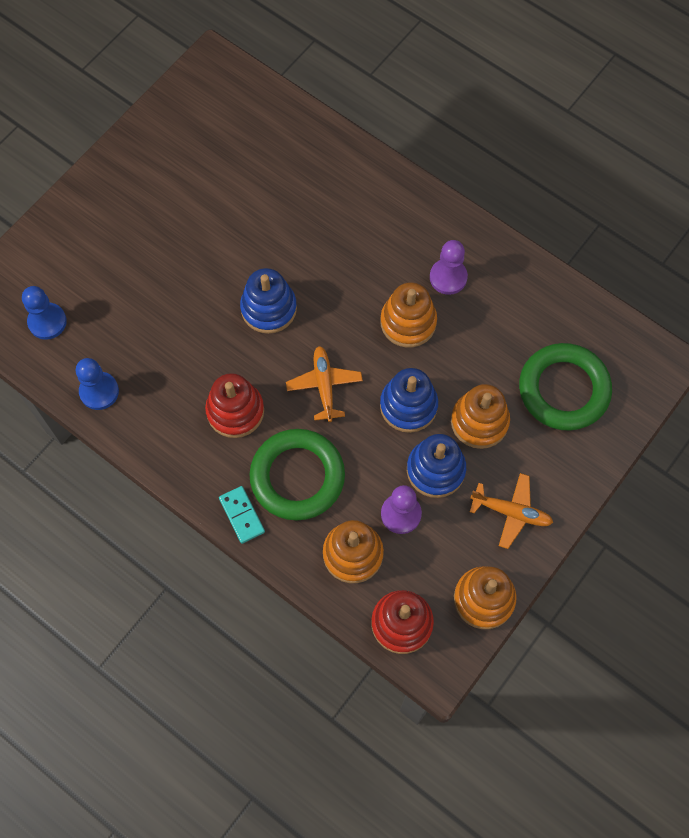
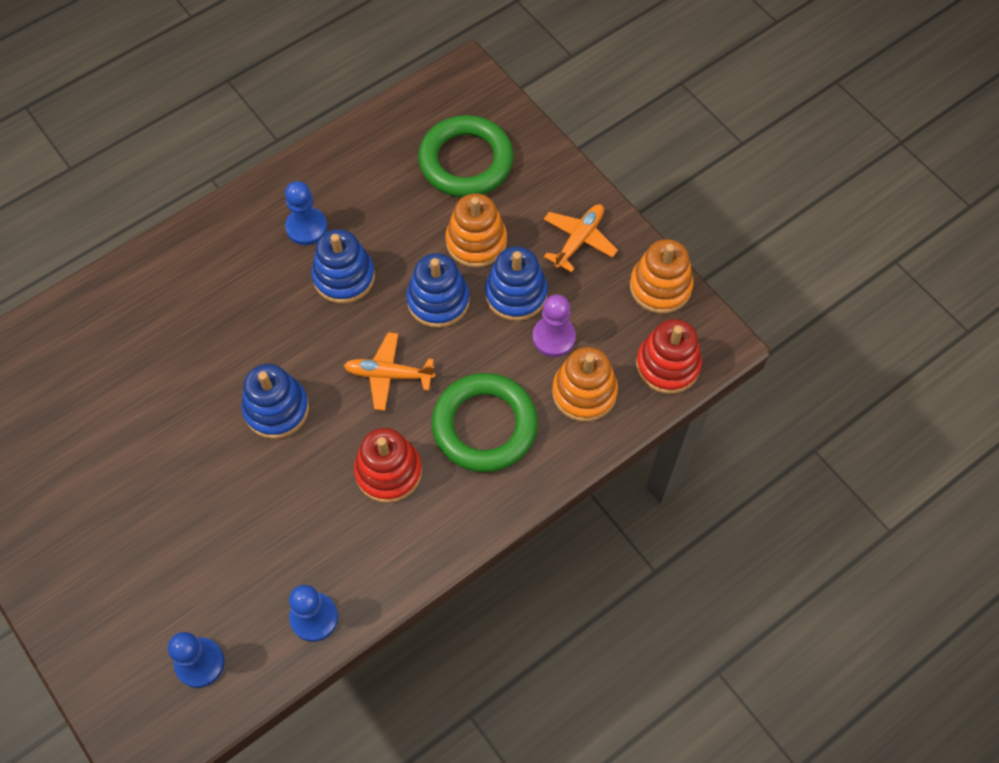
camera: 75 degrees left, 5 degrees down
(242, 515) = (512, 492): turquoise domino -> none
(408, 322) = (344, 277): orange stacking toy -> blue stacking toy
(448, 277) = (306, 227): purple pawn -> blue pawn

